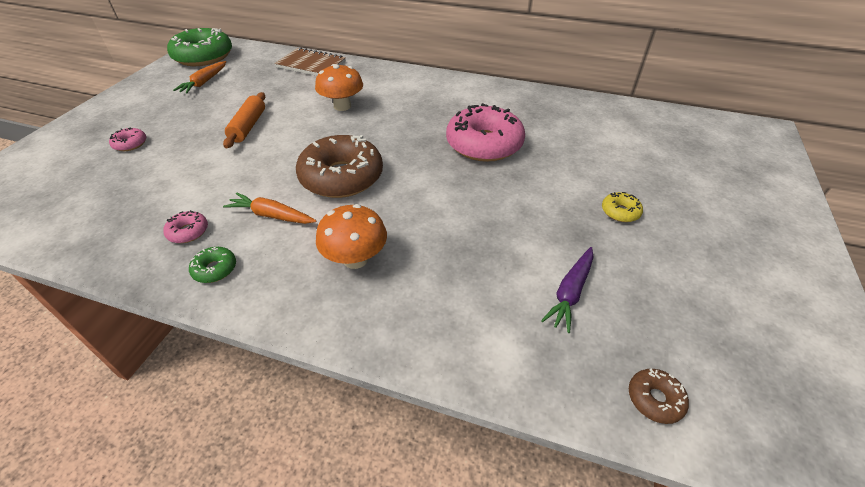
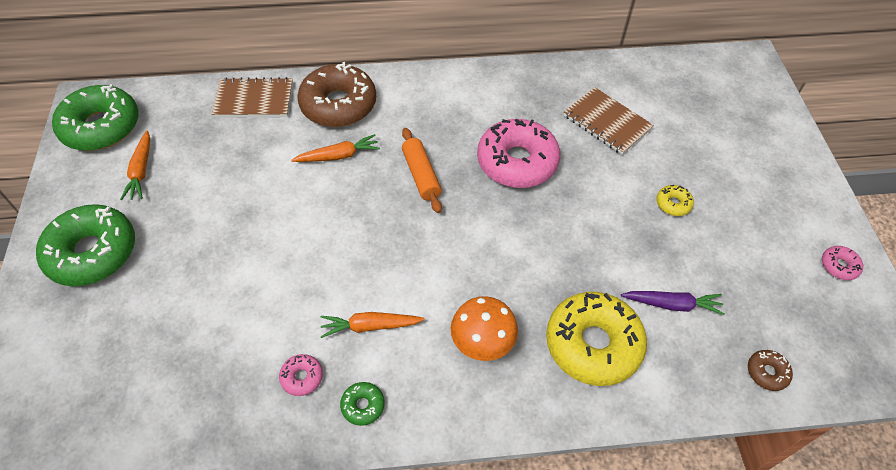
camera: 25 degrees left, 10 degrees up
(130, 115) = (92, 252): none -> green donut
(130, 144) = (134, 294): pink donut -> pink donut (839, 266)
(248, 126) = (253, 221): orange rolling pin -> orange rolling pin (421, 175)
(341, 177) = (405, 254): brown donut -> brown donut (338, 105)
(342, 106) = (338, 156): orange mushroom -> orange carrot
(461, 297) = (593, 344): none -> yellow donut
(570, 292) = (672, 304): purple carrot -> purple carrot turned 90 degrees counterclockwise
(586, 139) = (607, 122): none -> brown notebook

